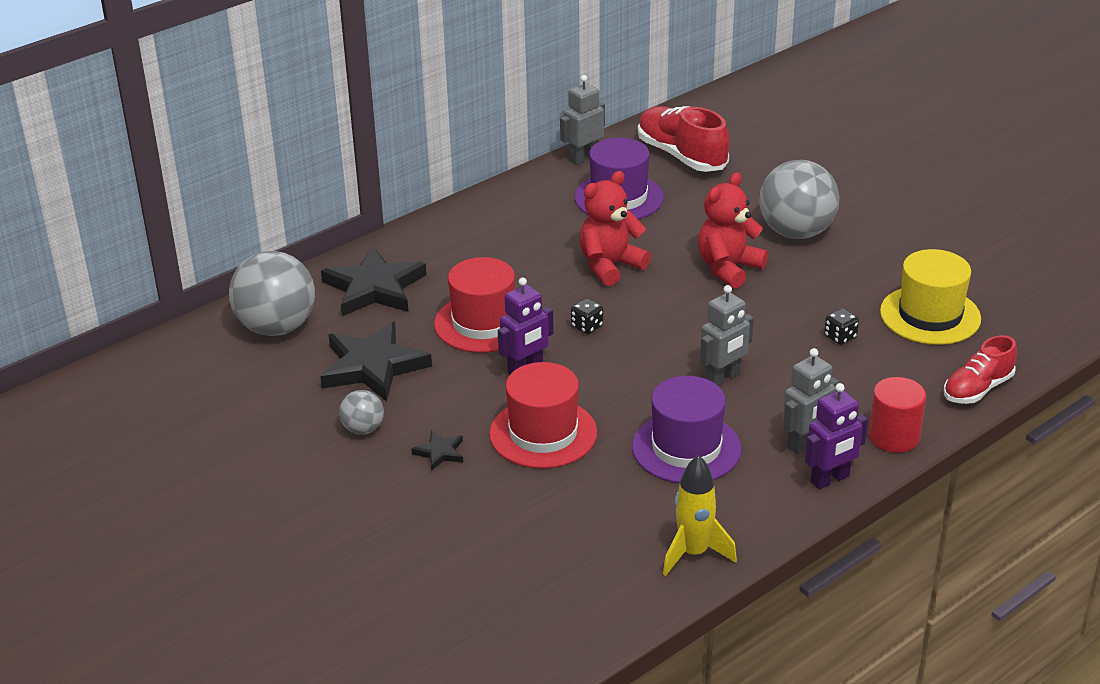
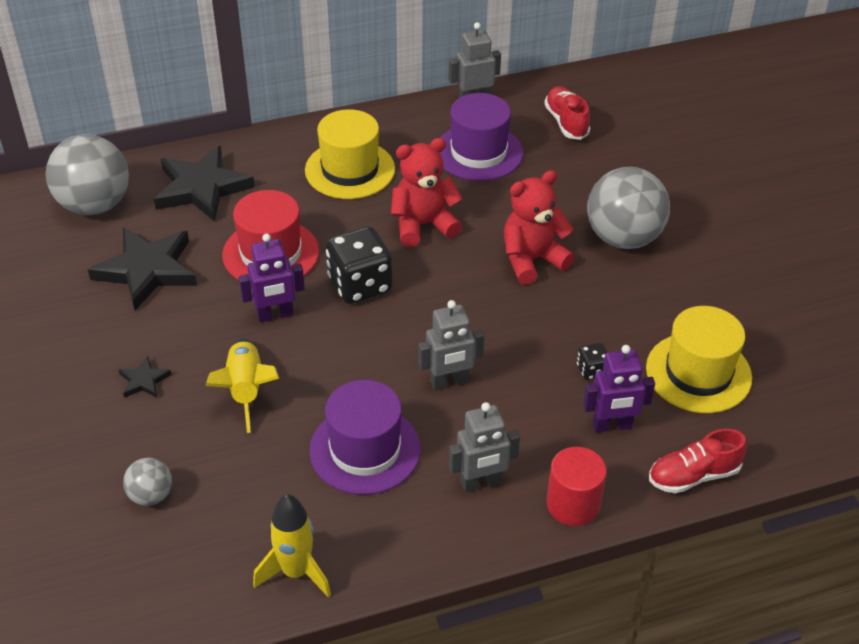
camera: 20 degrees right, 10 degrees up
(363, 429) = (96, 334): grey ball -> grey ball (151, 495)
(508, 239) = (350, 170): none -> yellow hat
(543, 433) = (246, 390): red hat -> yellow rocket
(587, 326) = (360, 285): black dice -> black dice, size x2.13
(681, 156) = (566, 122): red shoe -> red shoe, size x0.64
(830, 479) = (479, 533): purple robot -> purple robot (612, 426)

